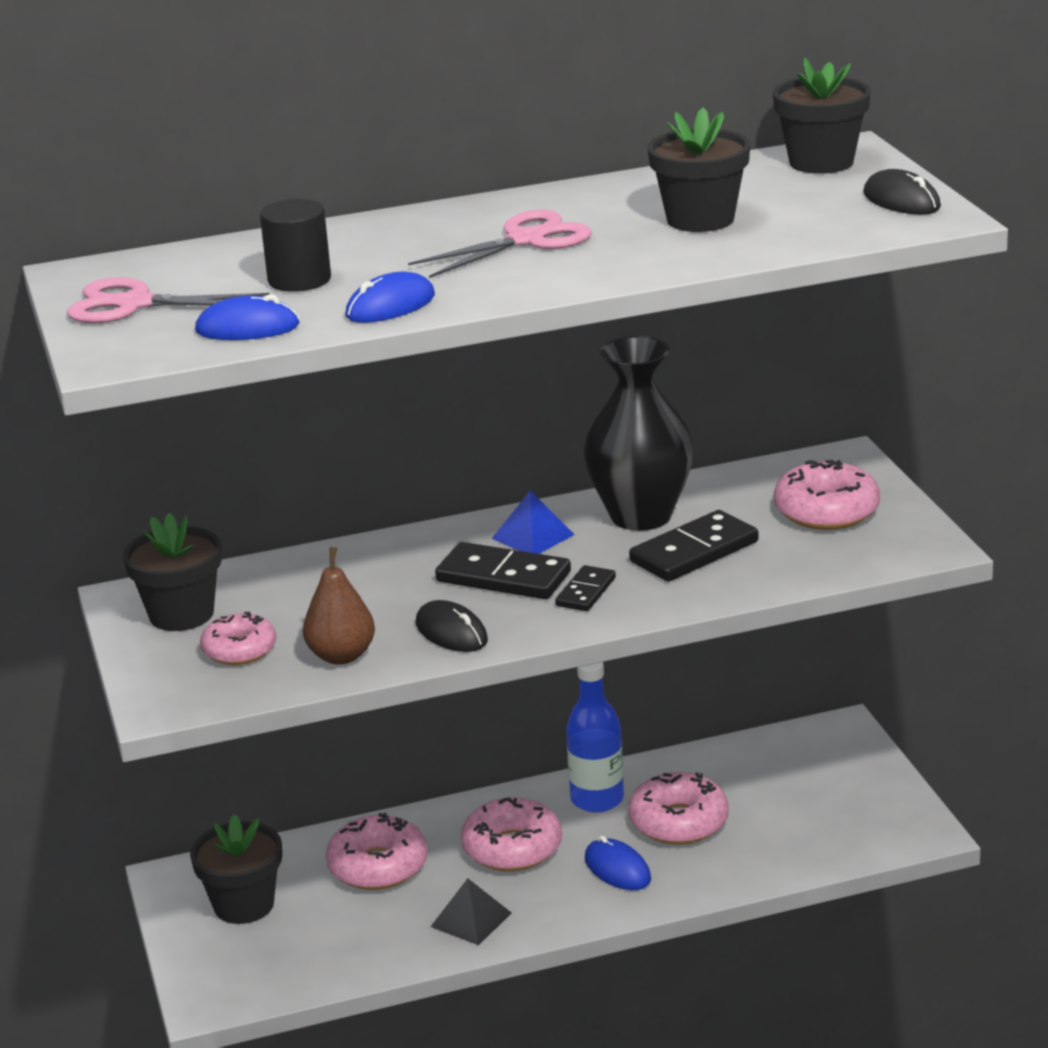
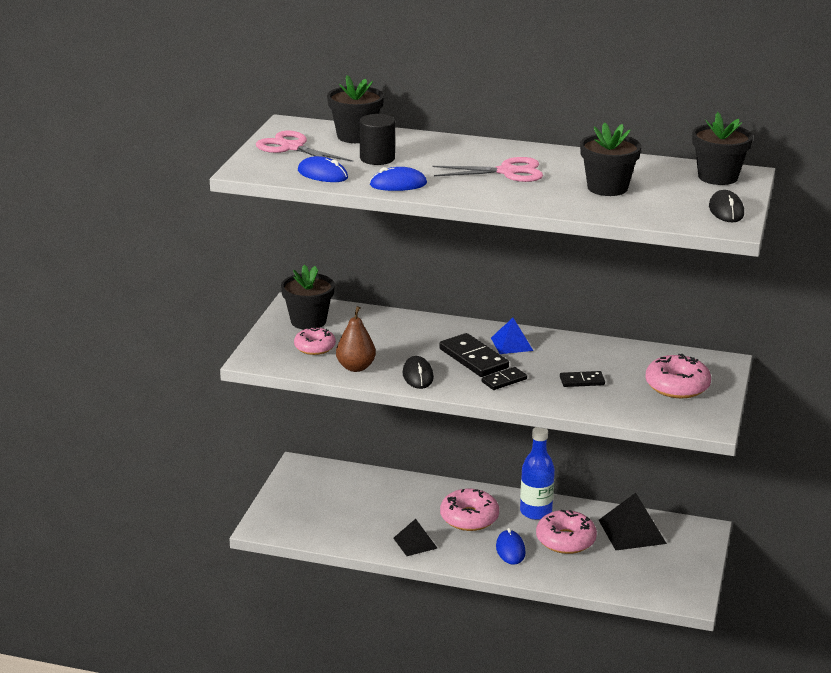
camera: 30 degrees right, 0 degrees up
(244, 905) = (319, 491): black flower pot -> black flower pot (355, 136)
(378, 866) = (397, 499): pink donut -> none
(641, 516) = (577, 353): black vase -> none
(694, 552) = (582, 381): black domino -> black domino, size x0.58
(753, 771) = (632, 531): none -> black pyramid

